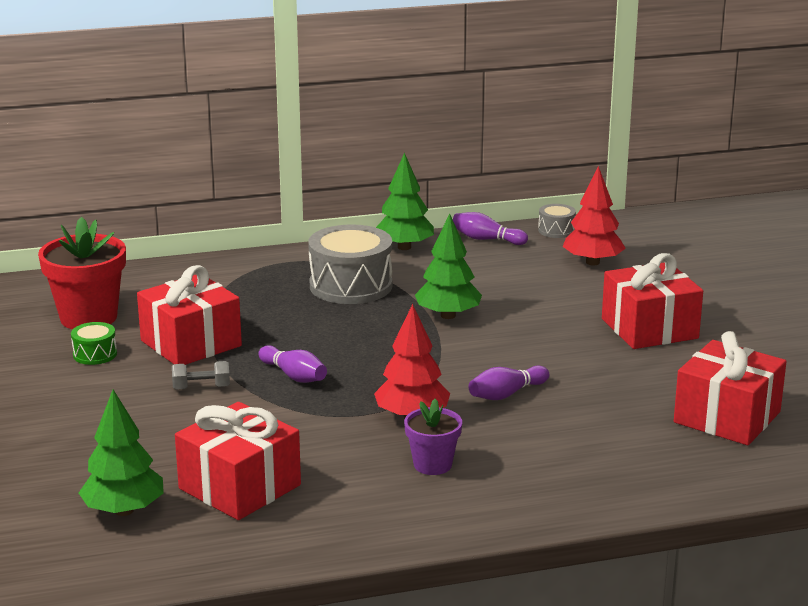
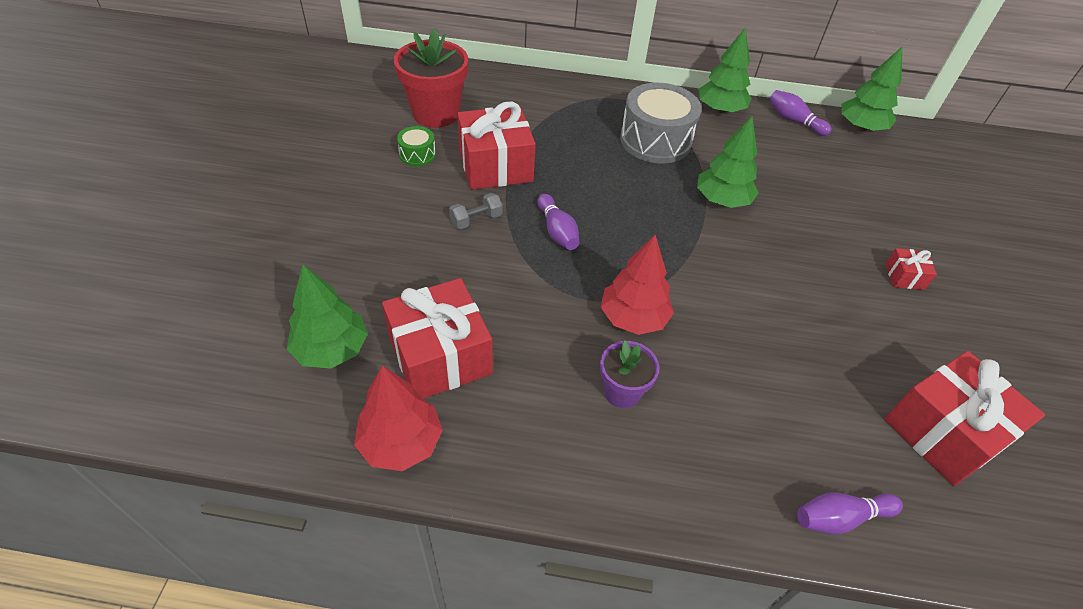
camera: 20 degrees right, 25 degrees up
(201, 388) = (476, 220): grey dumbbell -> grey dumbbell turned 45 degrees counterclockwise
(506, 394) = (732, 319): purple bowling pin -> purple bowling pin (840, 518)
(556, 230) = (860, 128): grey drum -> green tree
(592, 262) = (880, 175): red tree -> red tree (401, 443)
(649, 328) = (904, 276): red gift -> red gift, size x0.45

